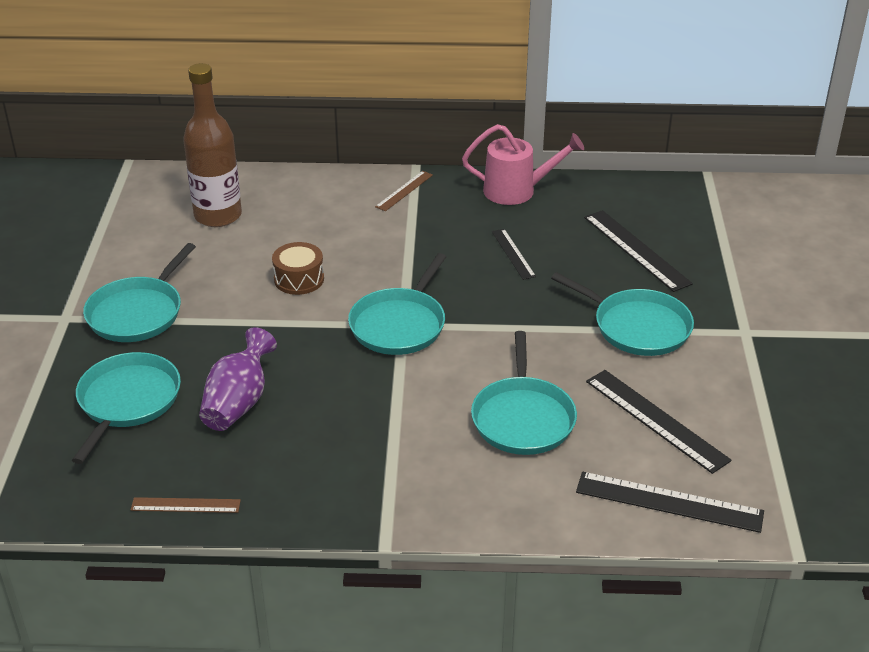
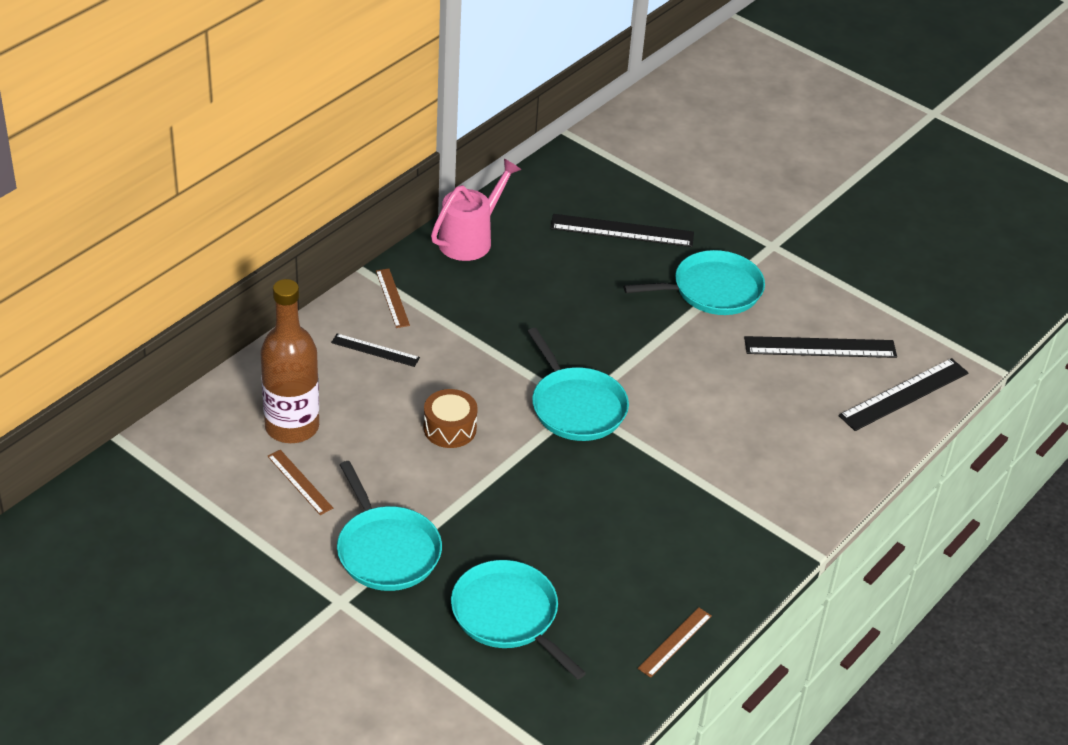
camera: 55 degrees left, 5 degrees up
(166, 245) = (300, 482): none -> brown ruler
(238, 402) = (579, 549): purple vase -> none
(513, 254) = (553, 293): black ruler -> black ruler (375, 350)
(523, 418) = (753, 408): turquoise pan -> none

